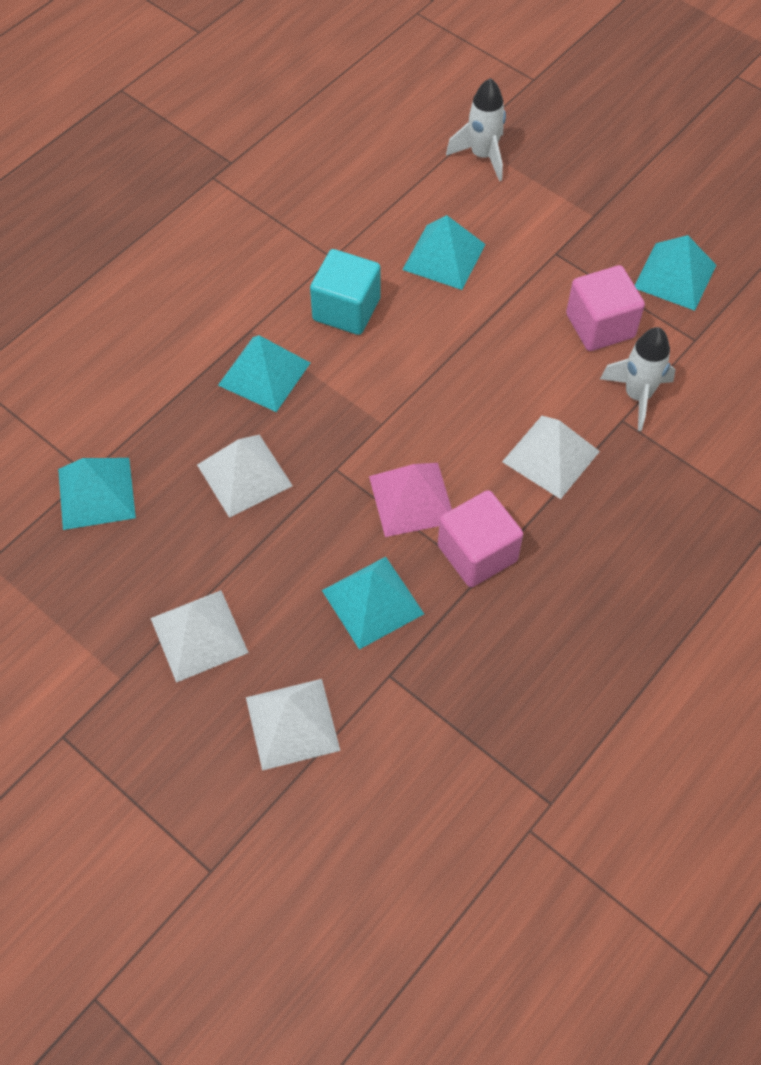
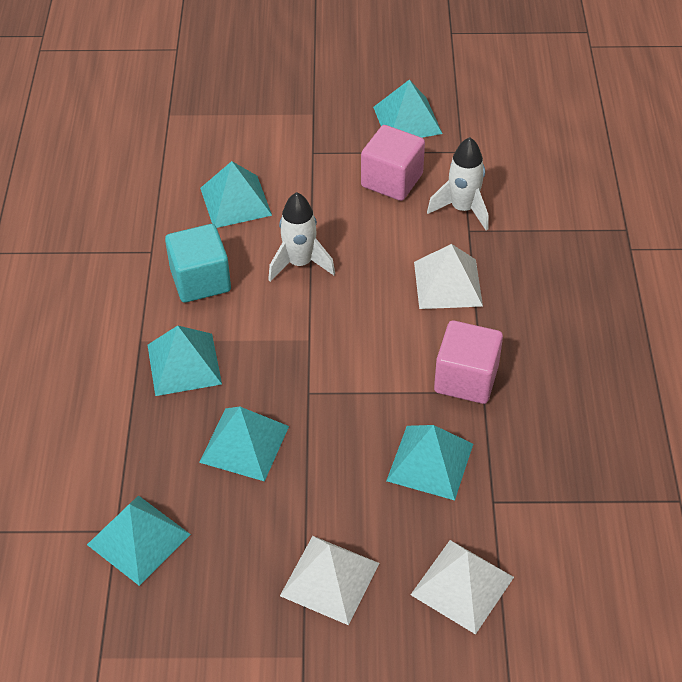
camera: 40 degrees left, 10 degrees down
(244, 475) = (244, 444): white pyramid -> turquoise pyramid
(412, 499) = (384, 375): pink pyramid -> none
(482, 156) = (193, 119): white rocket -> white rocket (300, 263)

